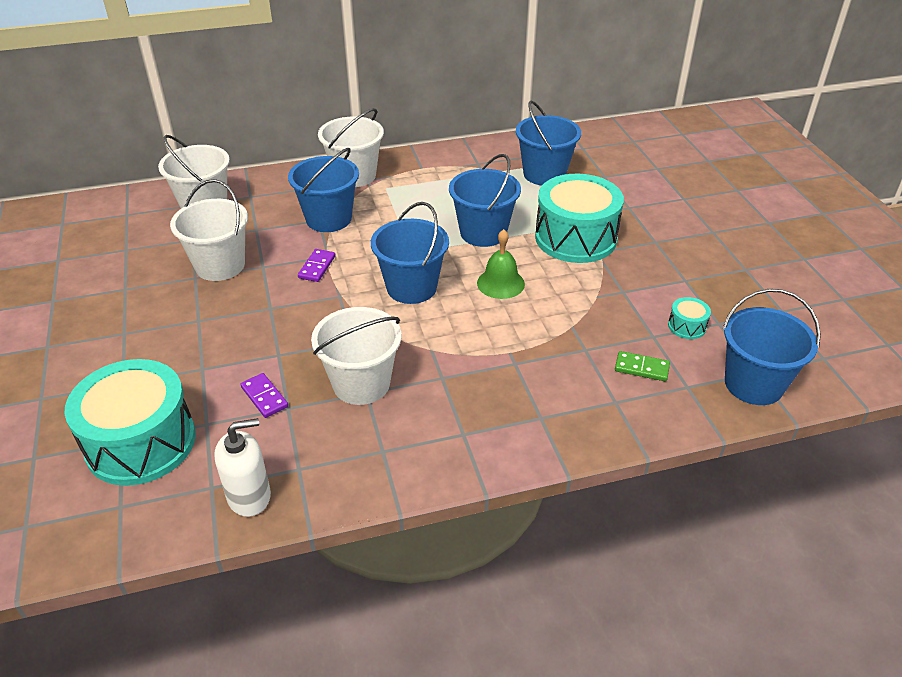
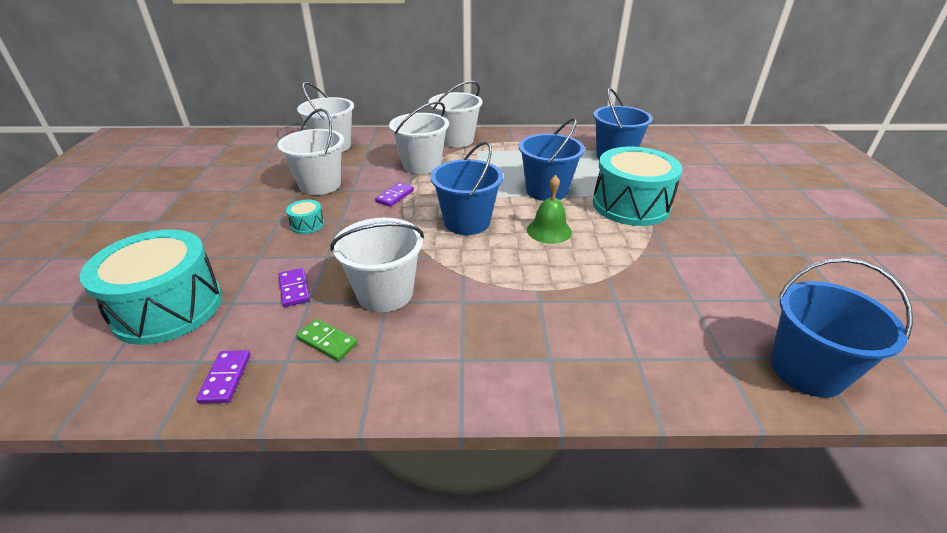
camera: 15 degrees right, 5 degrees down
(249, 496) = (225, 378): white soap dispenser -> purple domino
(328, 219) = (422, 165): blue bucket -> white bucket
(641, 368) = (674, 329): green domino -> green domino (327, 341)
(687, 326) = (731, 297): turquoise drum -> turquoise drum (307, 224)

